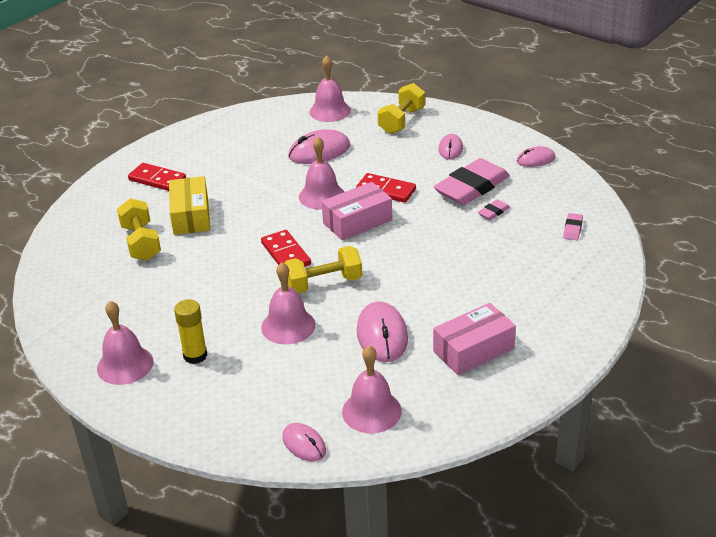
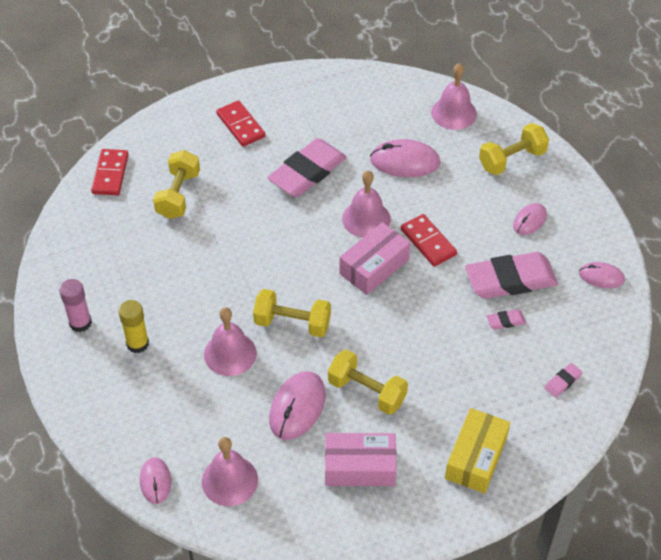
camera: 30 degrees right, 15 degrees up
(125, 365) = (80, 323): pink bell -> pink glue stick
(191, 216) = (239, 184): yellow box -> yellow box (476, 458)
(244, 186) = (307, 172): none -> pink eraser
(285, 254) = (285, 272): red domino -> red domino (110, 174)
(357, 221) = (374, 267): pink box -> pink box turned 45 degrees counterclockwise
(430, 300) = (367, 391): none -> yellow dumbbell

